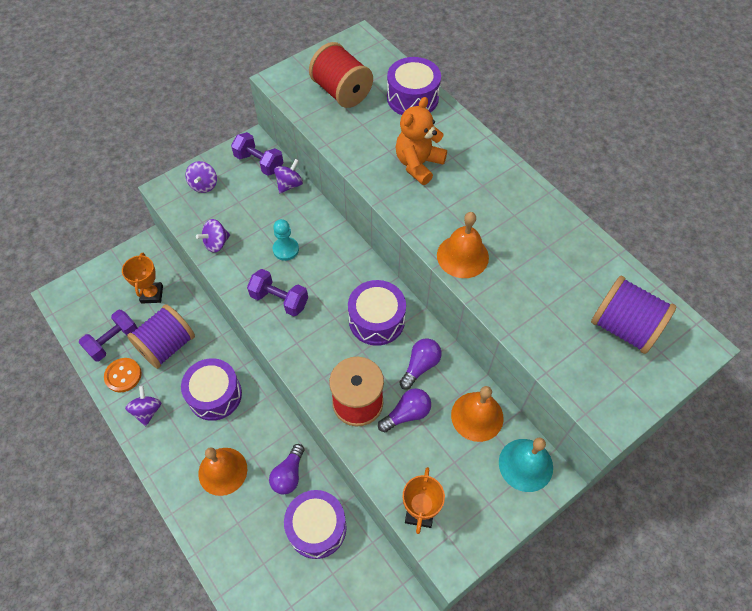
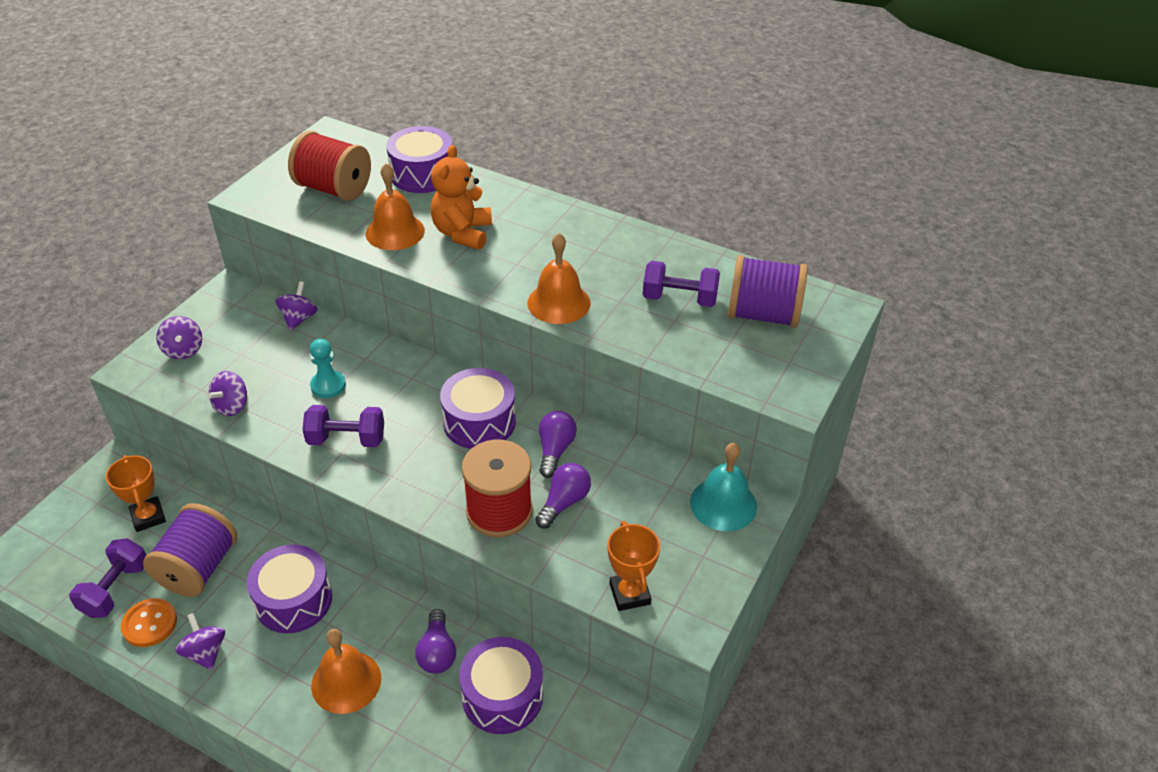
camera: 25 degrees left, 15 degrees down
(259, 163) = (247, 307): purple dumbbell -> purple dumbbell (679, 299)
(477, 416) = (645, 477): orange bell -> orange bell (395, 232)

